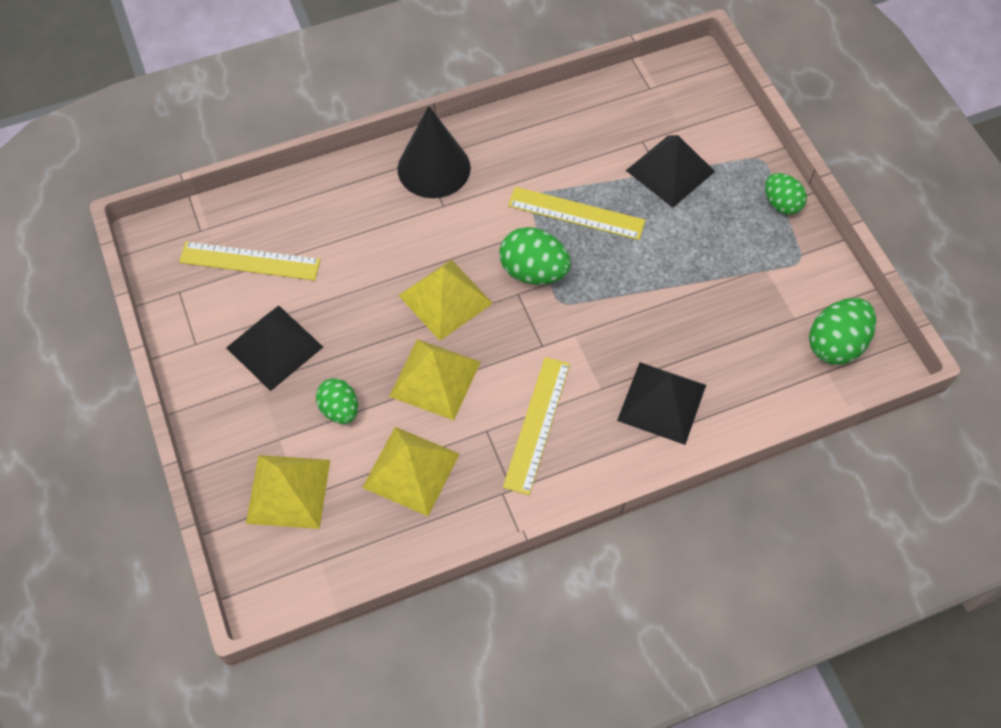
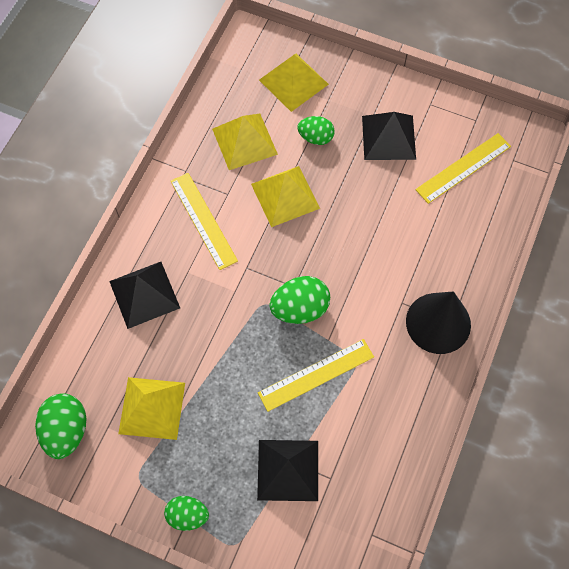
camera: 135 degrees right, 5 degrees up
(445, 299) = (331, 245): yellow pyramid -> yellow pyramid (152, 408)

